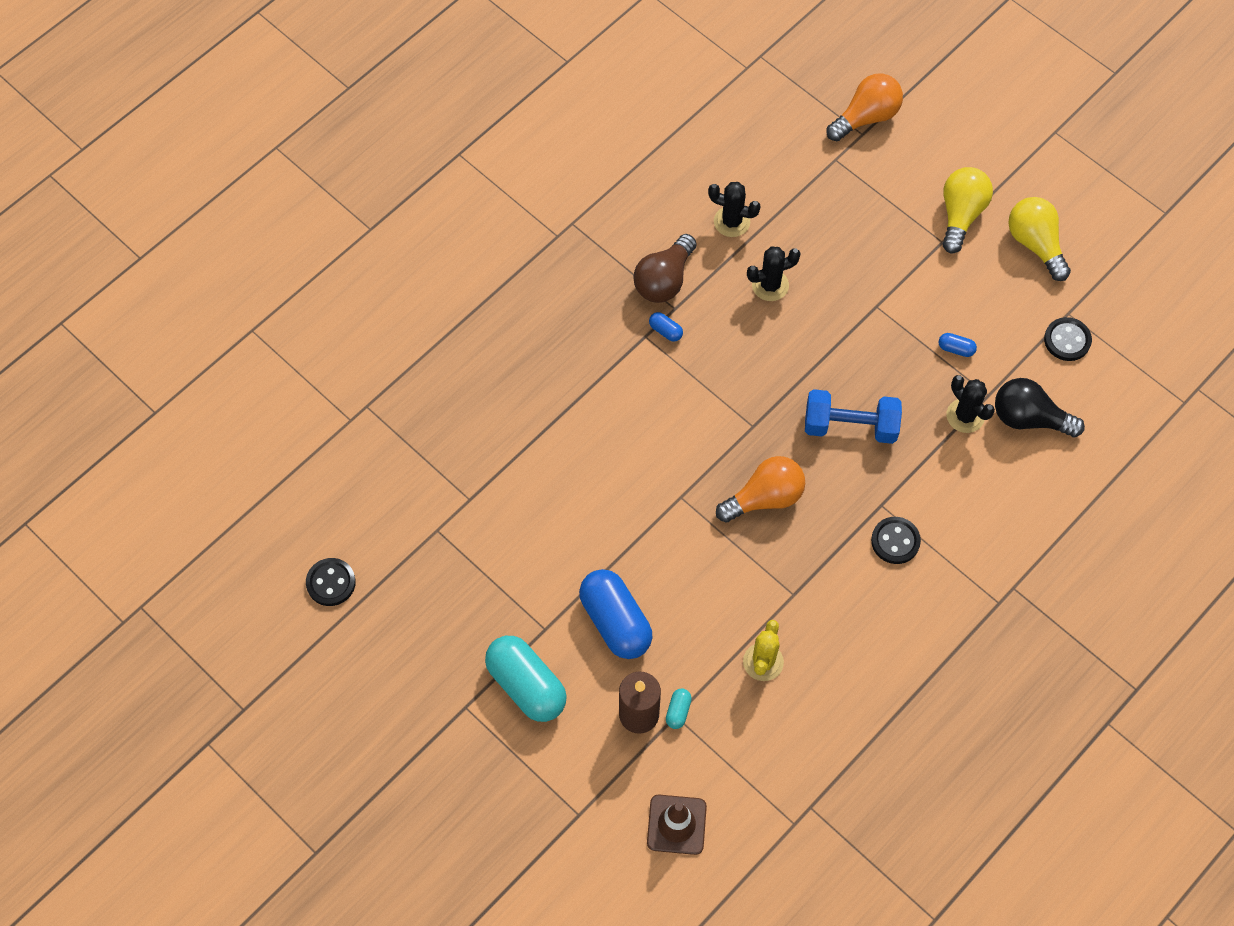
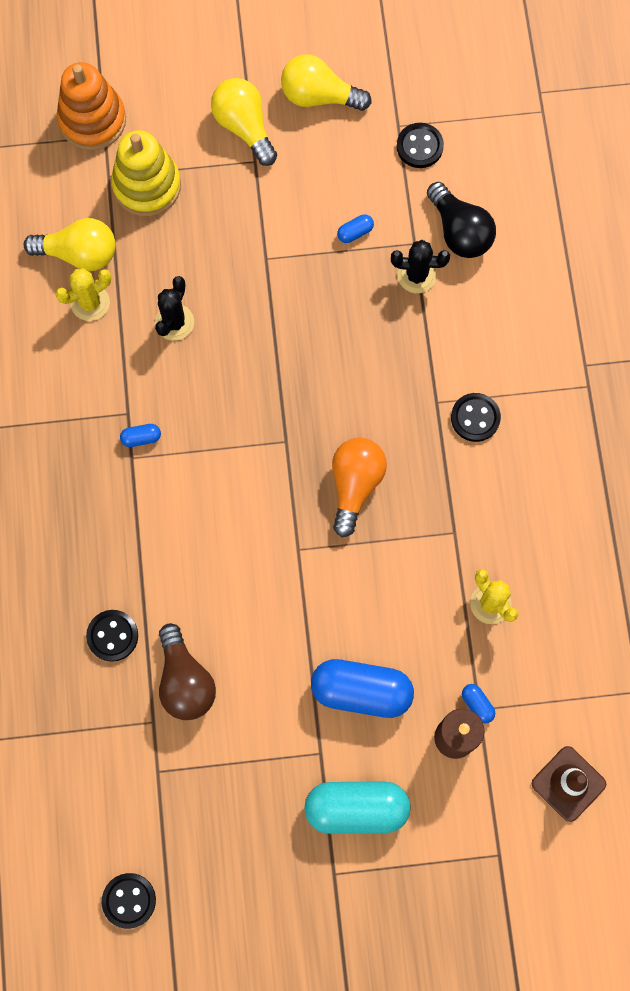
camera: 50 degrees left, 10 degrees up
(507, 425) = (112, 636): none -> black button
(664, 280) = (94, 400): brown light bulb -> brown light bulb (185, 680)
(678, 711) = (477, 704): turquoise capsule -> blue capsule
(731, 222) = (90, 303): black cactus -> yellow cactus
(760, 187) = (79, 254): none -> yellow light bulb
(850, 426) = (350, 368): blue dumbbell -> none
(853, 188) = (147, 186): none -> yellow stacking toy
(866, 117) = (92, 120): orange light bulb -> orange stacking toy
(1029, 418) = (459, 231): black light bulb -> black light bulb turned 90 degrees counterclockwise

